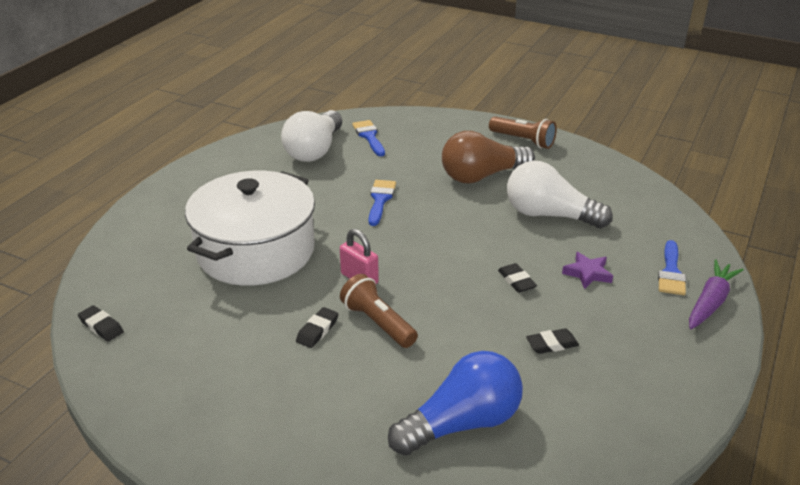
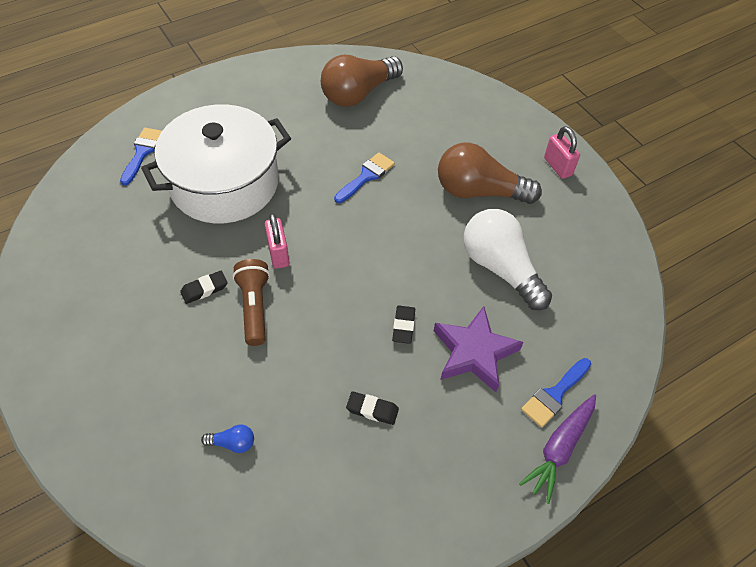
camera: 30 degrees right, 20 degrees up
(101, 326) = (65, 202): black eraser -> none
(314, 150) = (358, 93): white light bulb -> brown light bulb
(369, 136) = (418, 98): blue brush -> blue brush (142, 152)
(462, 423) = (232, 443): blue light bulb -> blue light bulb, size x0.40
(523, 140) = (557, 166): brown flashlight -> pink padlock
(587, 273) = (474, 352): purple star -> purple star, size x1.74
(710, 302) = (559, 449): purple carrot -> purple carrot turned 150 degrees clockwise

